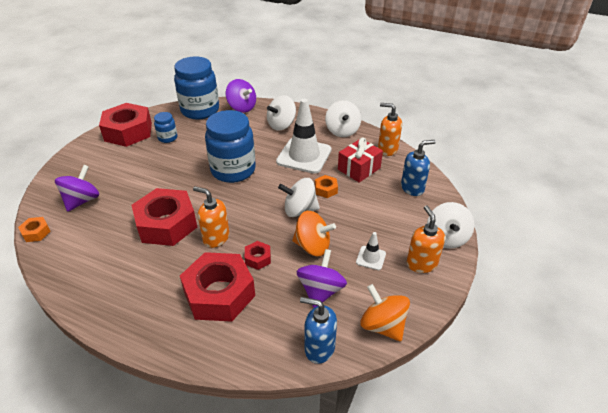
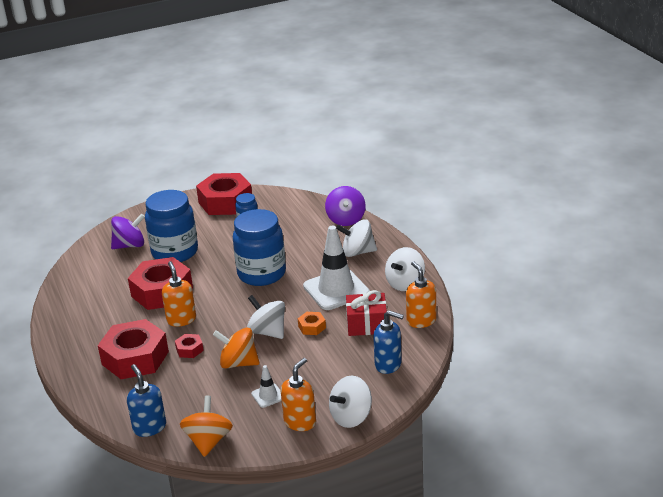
camera: 45 degrees right, 10 degrees down
(36, 232) = (78, 255): orange nut -> none
(200, 110) = (306, 207): blue jar -> blue jar (175, 252)
(312, 246) = (238, 363): orange spinning top -> orange spinning top turned 135 degrees clockwise
(320, 291) = (200, 395): purple spinning top -> none

